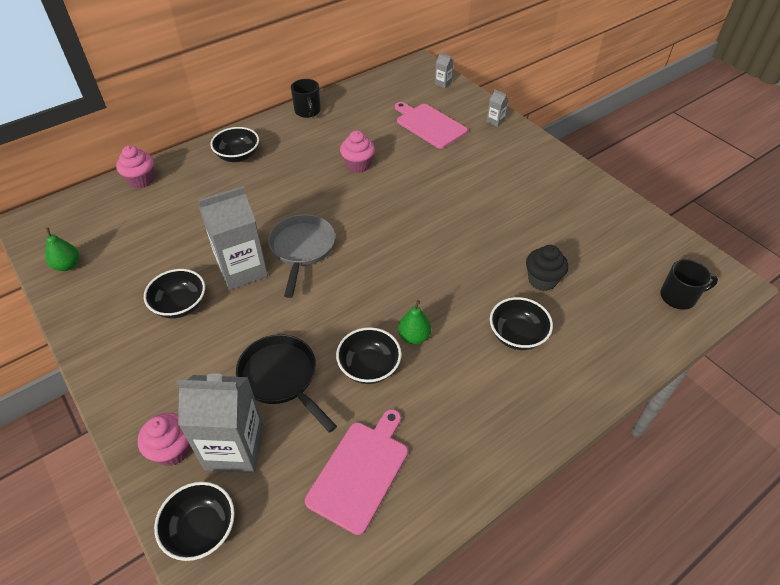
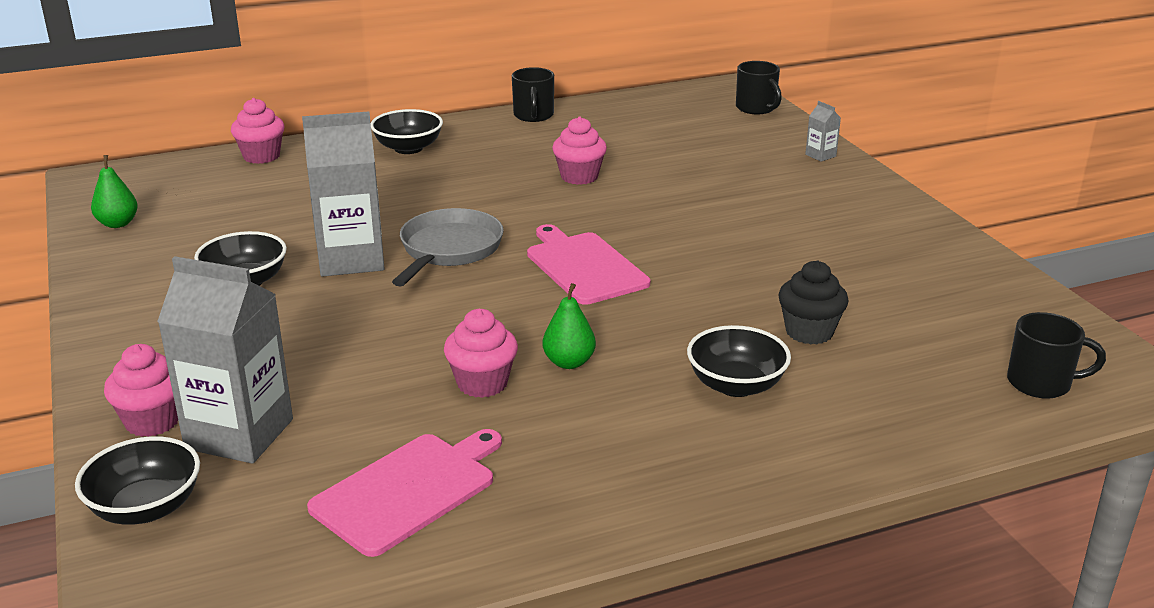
camera: 15 degrees right, 20 degrees down
(281, 378) = (346, 374): black pan -> none
(369, 367) = (482, 383): black bowl -> pink cupcake
(429, 125) = (712, 148): pink cutting board -> pink cutting board (584, 266)
(443, 83) = (756, 108): grey carton -> black mug

